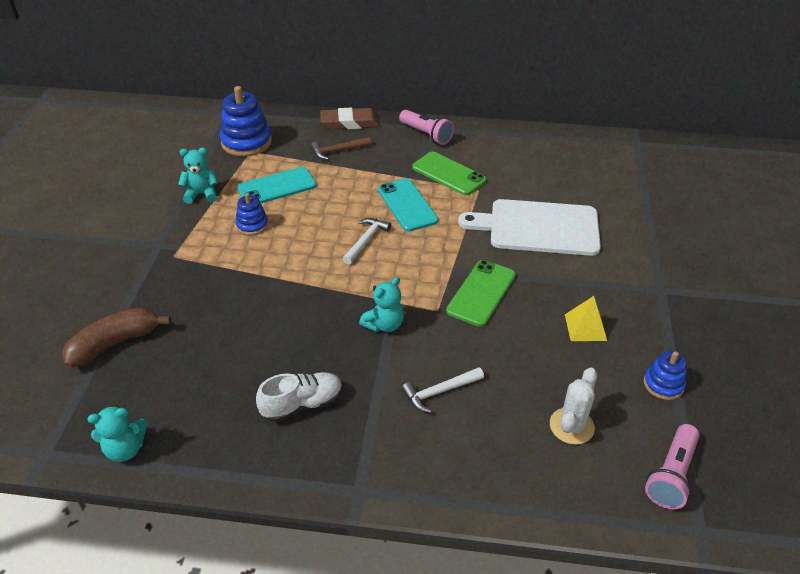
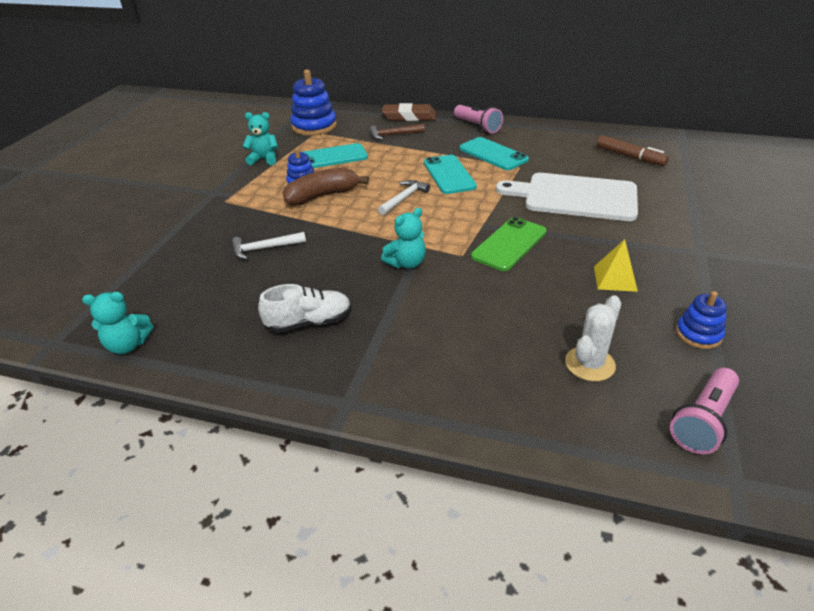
camera: 10 degrees right, 5 degrees down
(115, 343) = (150, 261): brown banana -> brown banana (322, 196)
(439, 392) = (451, 322): white hammer -> white hammer (264, 248)
(448, 174) = (493, 154): green phone -> turquoise phone
(587, 170) = (630, 157): none -> brown marker

